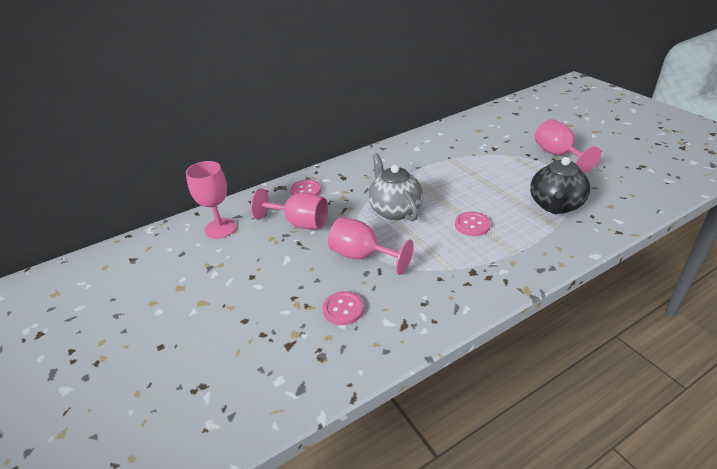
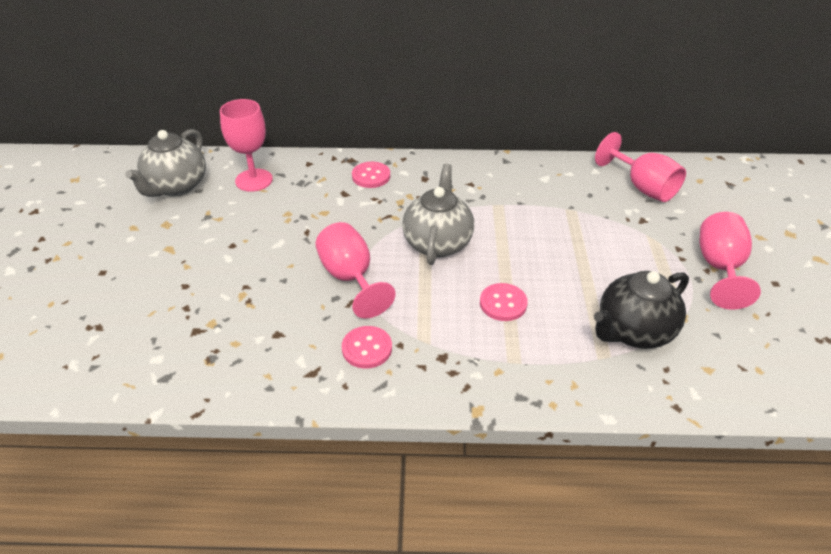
camera: 30 degrees right, 5 degrees up
(159, 259) = (176, 187): none -> grey teapot
(299, 223) = (328, 210): pink goblet -> pink goblet (642, 187)
(343, 309) = (275, 323): pink button -> pink button (367, 348)

